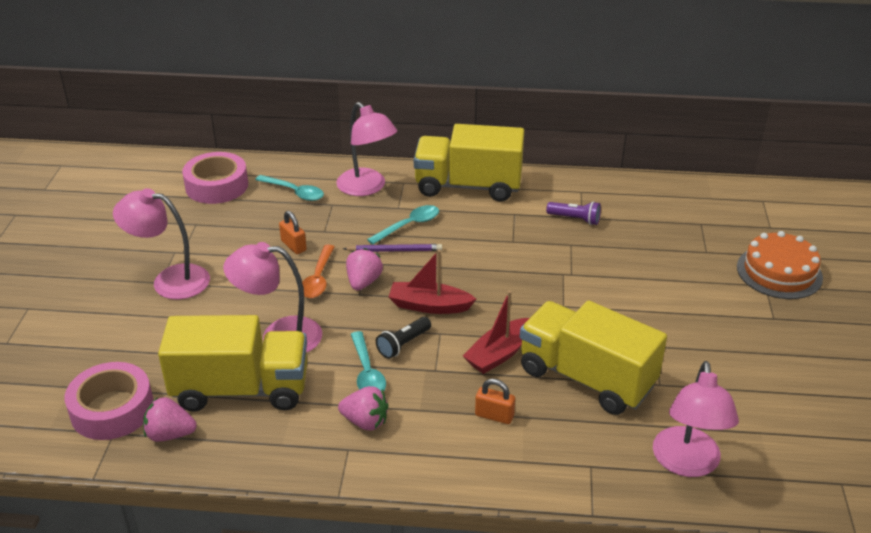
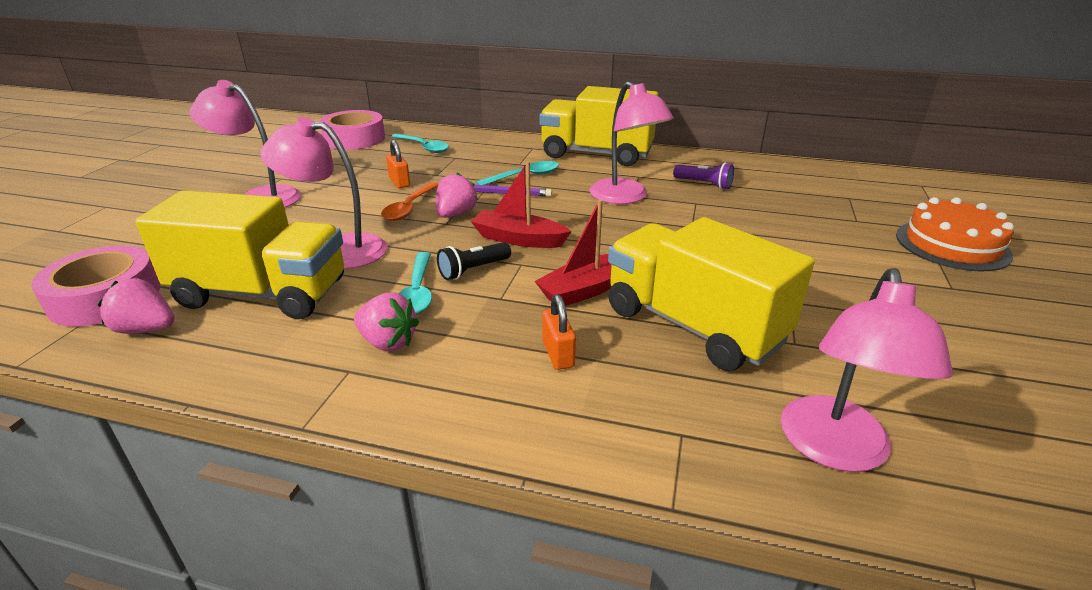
camera: 10 degrees right, 5 degrees down
(367, 188) = (495, 149): pink lamp -> pink lamp (625, 197)
(494, 415) = (558, 354): orange padlock -> orange padlock turned 45 degrees clockwise

